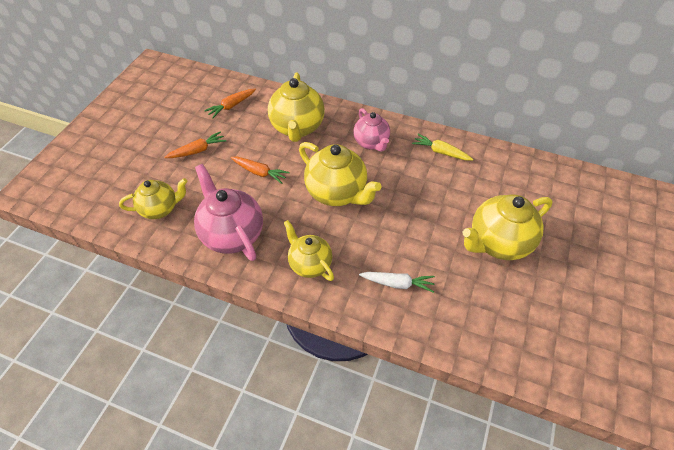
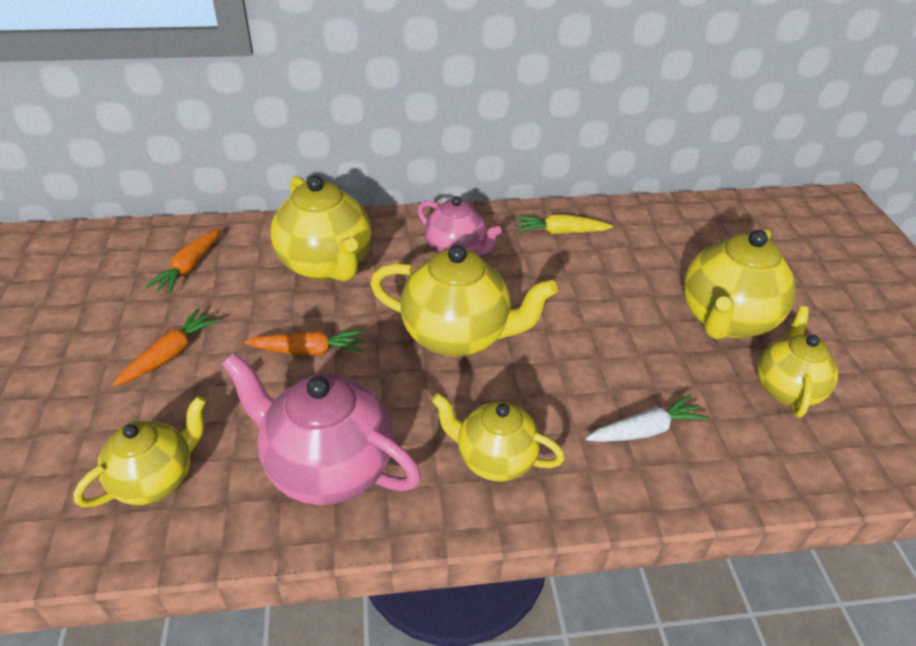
camera: 30 degrees left, 10 degrees down
(500, 297) = (786, 388): none -> yellow teapot

